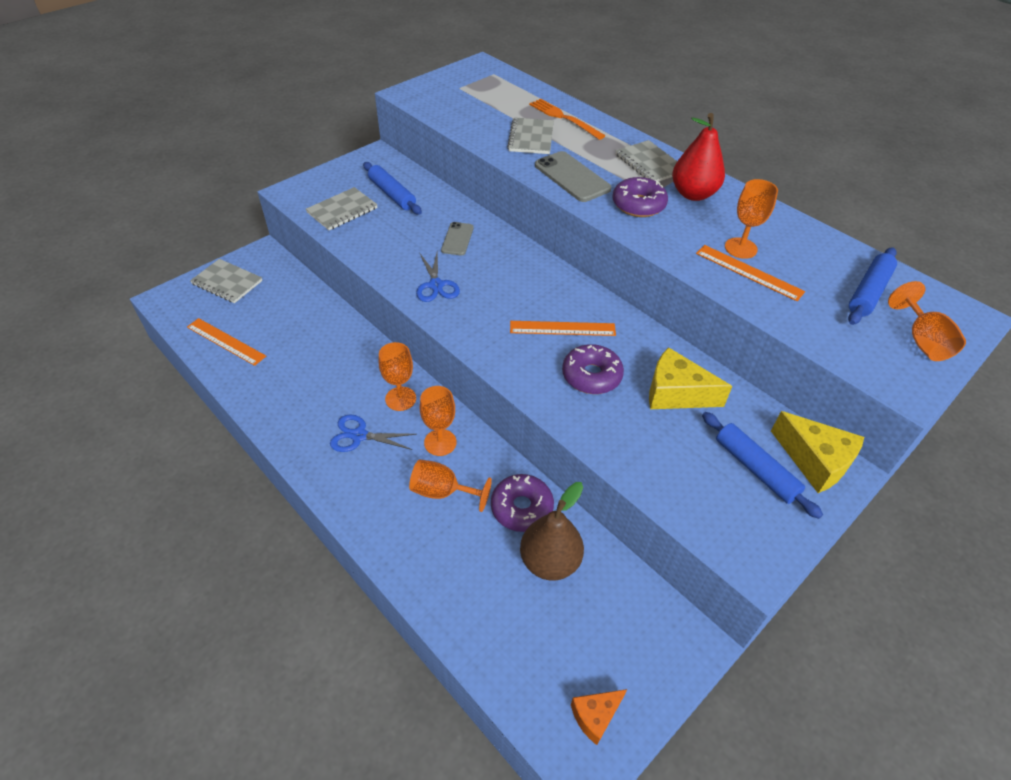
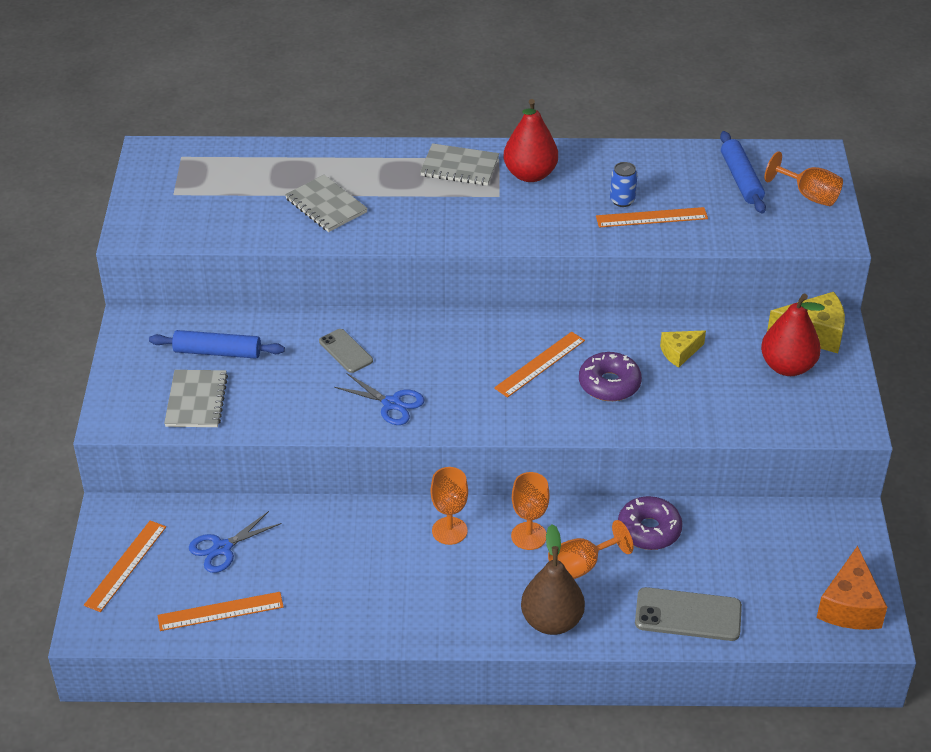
camera: 45 degrees left, 5 degrees down
(227, 282) = (126, 565): grey notebook -> orange ruler
(359, 435) = (460, 583): blue scissors -> blue scissors (222, 548)
(550, 561) = (712, 547): brown pear -> brown pear (551, 621)
(564, 118) = (324, 165): orange fork -> none
(572, 177) = (417, 222): grey phone -> grey phone (688, 615)
(595, 716) = (850, 605): orange cheese -> orange cheese, size x1.66
(638, 205) = (503, 213): purple donut -> none
(676, 393) = (679, 352): yellow cheese -> yellow cheese, size x0.60
(740, 248) = (622, 200): orange goblet -> blue can
(755, 469) = (787, 366): blue rolling pin -> red pear

